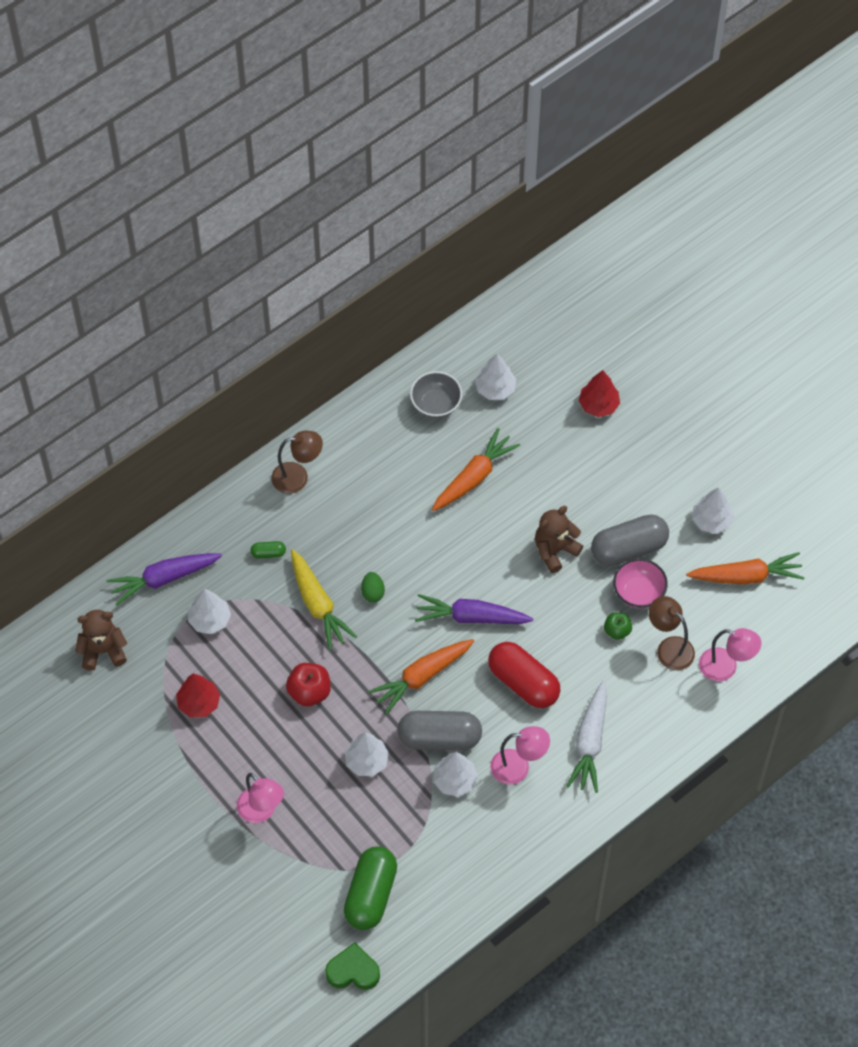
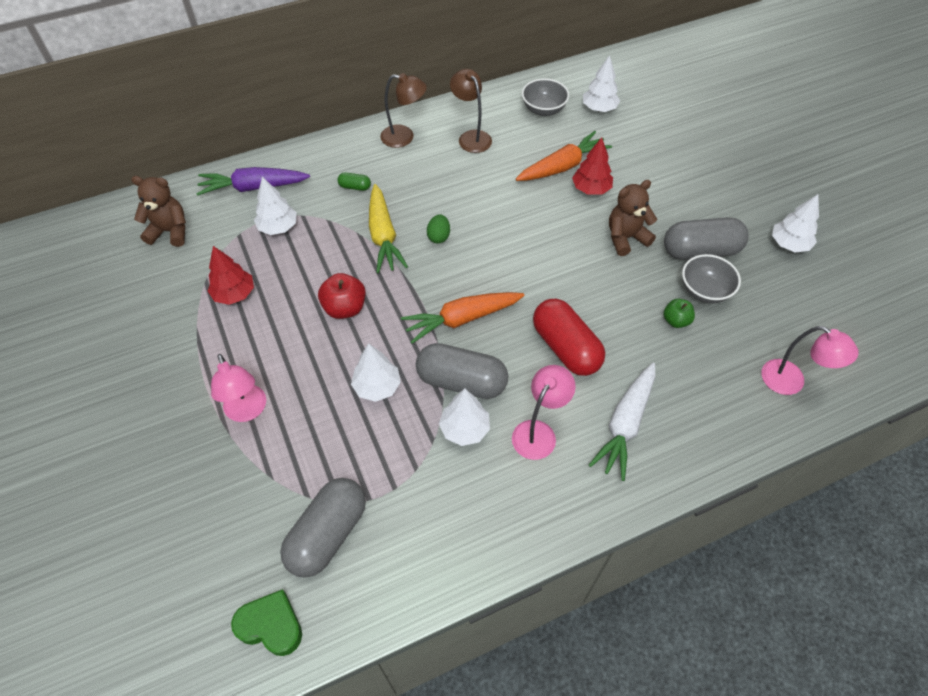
camera: 15 degrees right, 5 degrees down
(371, 894) = (328, 534): green capsule -> grey capsule
(471, 617) = (528, 277): purple carrot -> none
(518, 767) = (538, 432): pink lamp -> pink lamp turned 75 degrees counterclockwise
(598, 405) = (690, 136): red tree -> red tree (591, 189)
(638, 592) = (704, 291): pink bowl -> grey bowl
(669, 648) = (730, 349): brown lamp -> brown lamp (471, 137)
(746, 576) = (821, 299): orange carrot -> none

